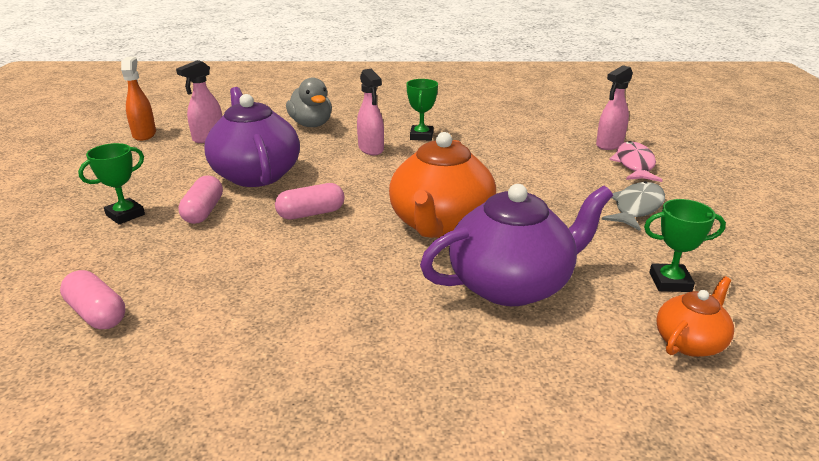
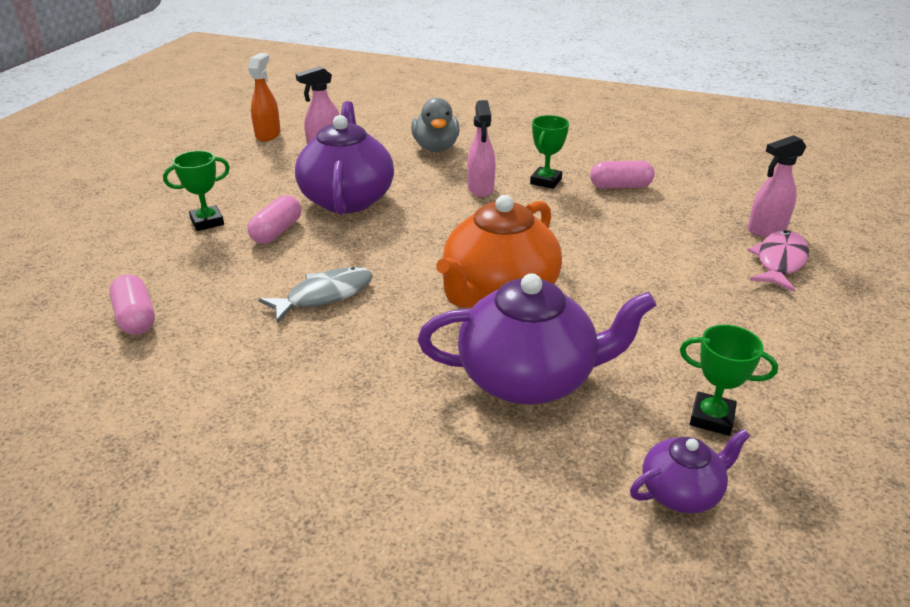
camera: 20 degrees right, 5 degrees up
(311, 213) = (375, 254): pink capsule -> pink capsule (620, 186)
(636, 207) = (740, 318): grey fish -> grey fish (325, 295)
(690, 342) = (681, 492): orange teapot -> purple teapot

